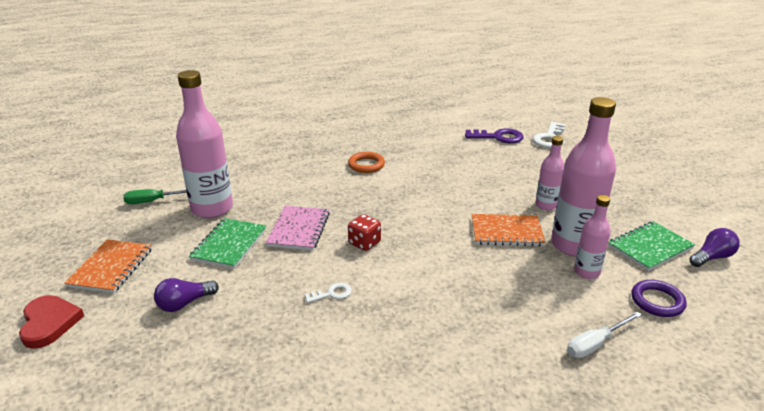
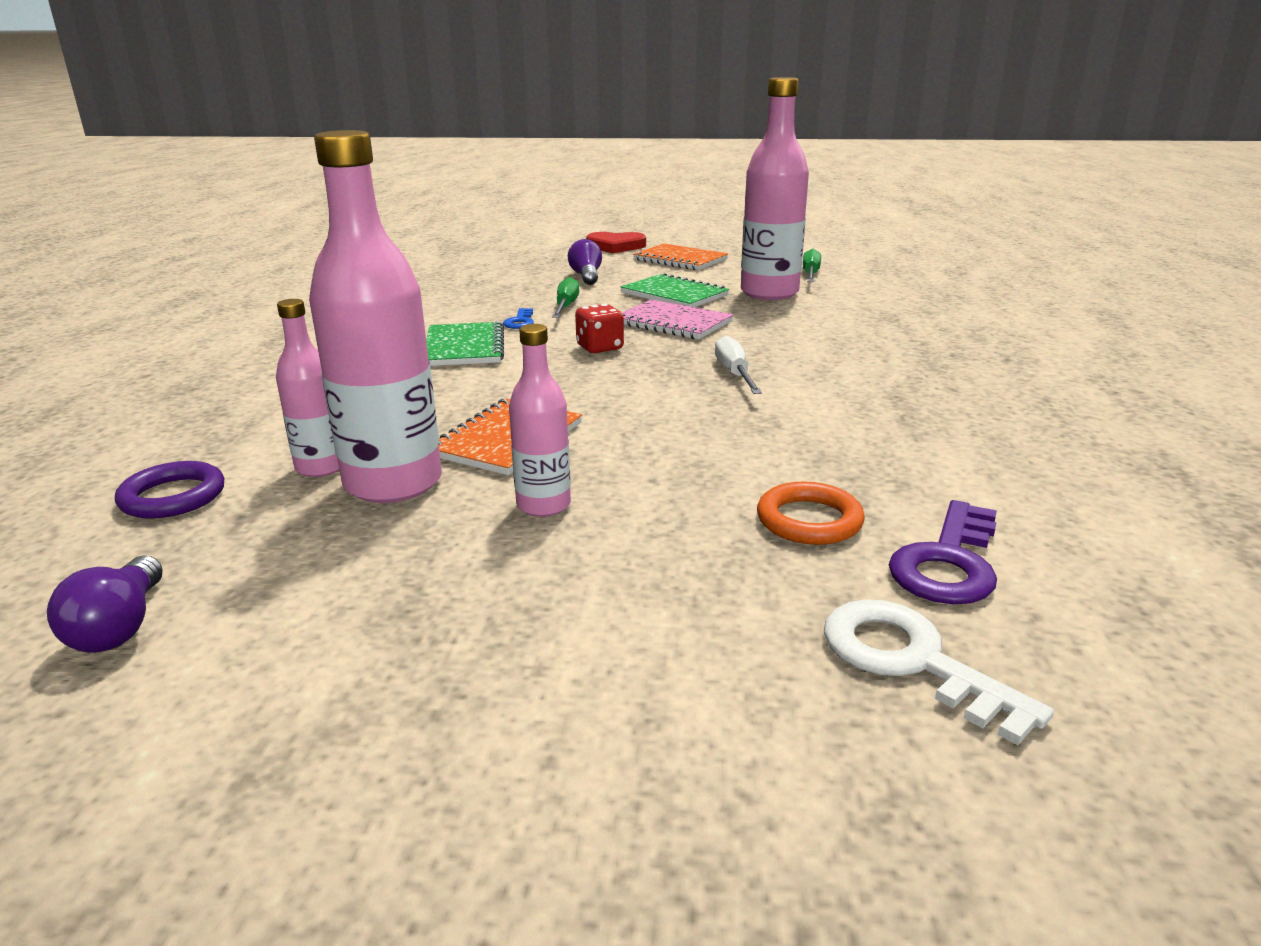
camera: 115 degrees right, 5 degrees down
(283, 284) = (566, 307): none -> green screwdriver
(332, 294) = (520, 322): white key -> blue key
(366, 165) = (849, 384): orange ring -> orange ring (809, 520)
(595, 344) = (212, 421): white screwdriver -> white screwdriver (734, 374)
(650, 247) = (268, 562): green notebook -> green notebook (464, 347)

